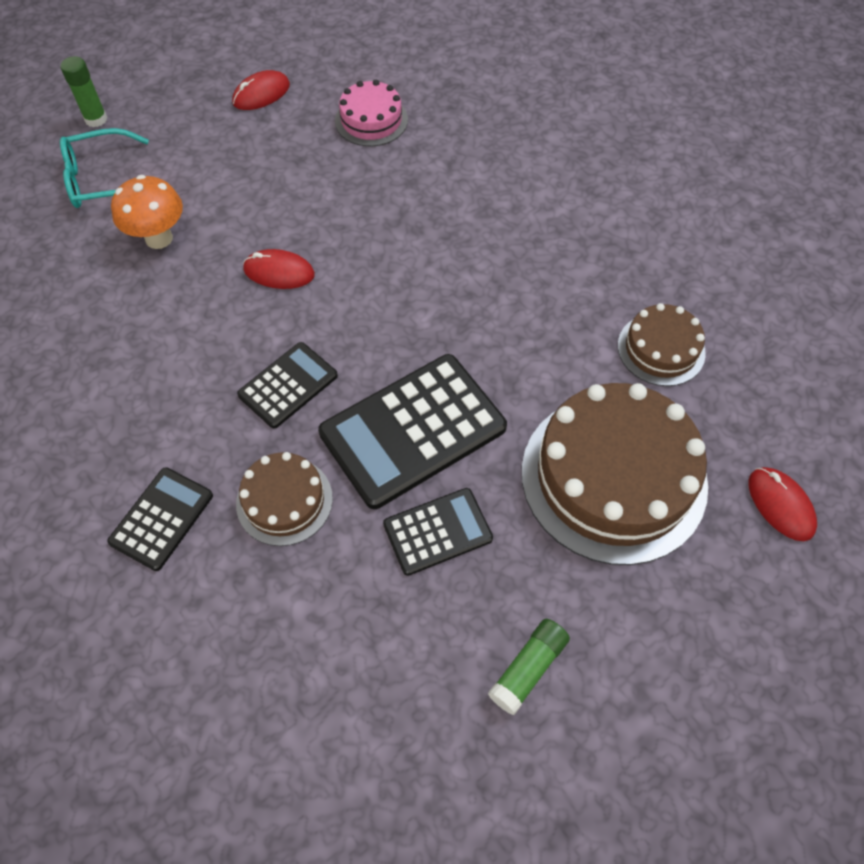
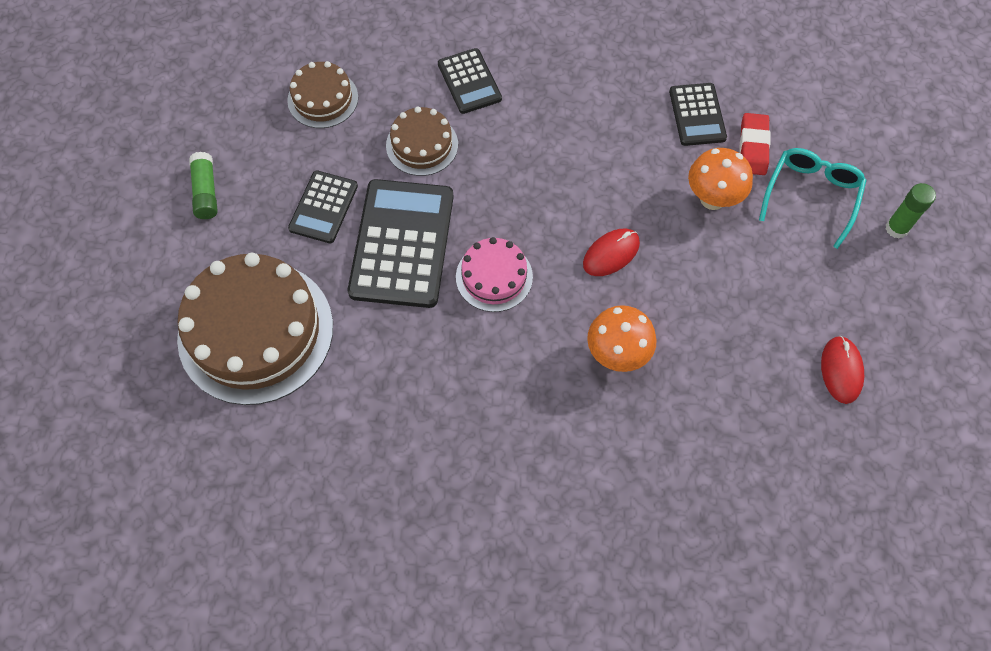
camera: 130 degrees right, 5 degrees up
(74, 241) = (753, 147): none -> red eraser
(288, 385) = (504, 198): black calculator -> black calculator (697, 115)
(371, 120) = (735, 436): pink cake -> pink cake (494, 277)
(371, 215) = (617, 354): none -> orange mushroom
(661, 349) = (308, 454): brown cake -> brown cake (323, 99)
(780, 505) = (137, 414): red mouse -> none

